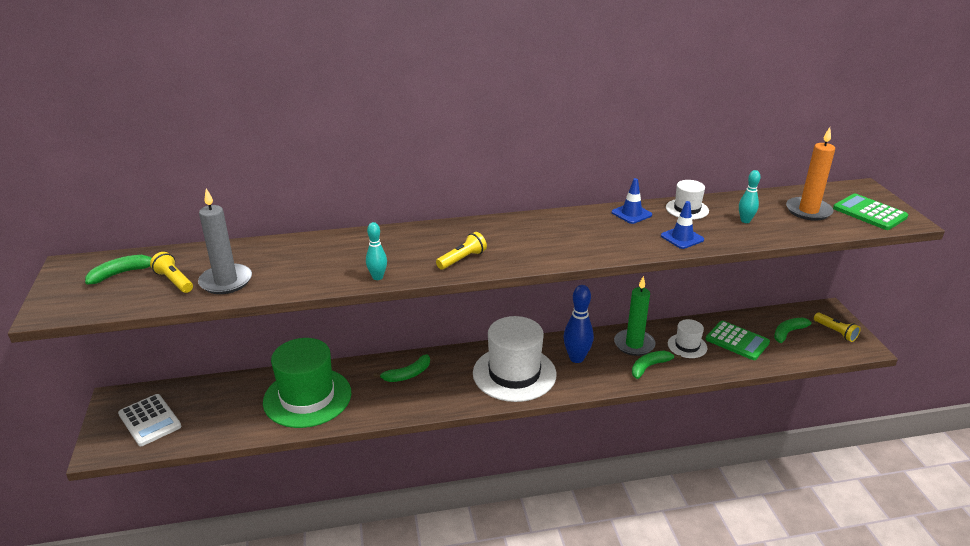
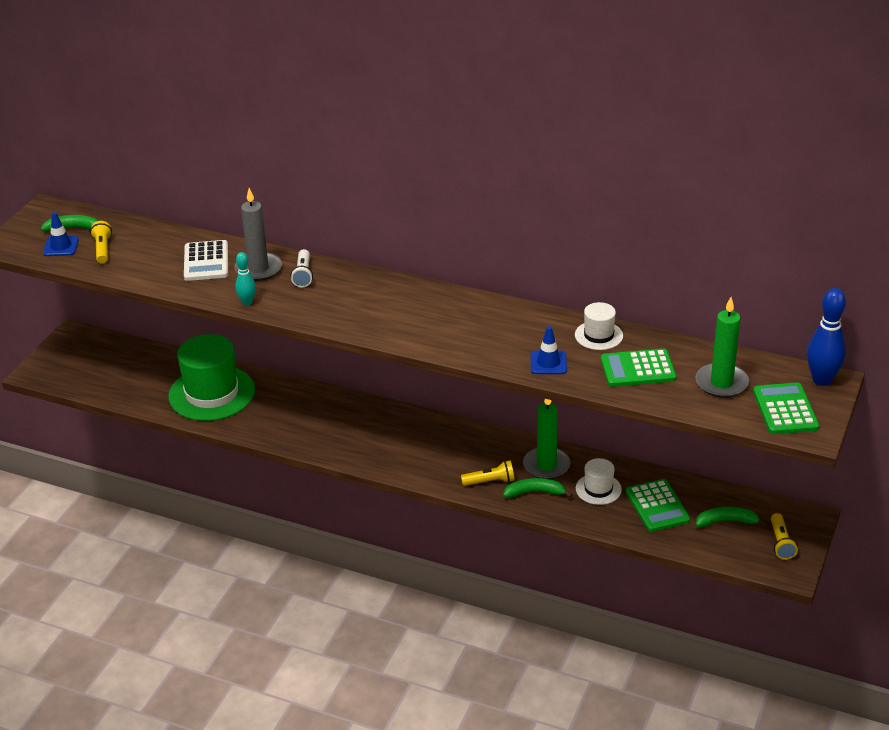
camera: 35 degrees right, 5 degrees up
(150, 420) = (83, 363): white calculator -> white calculator (206, 261)
(226, 281) = (136, 263): grey candle -> grey candle (258, 269)
(403, 241) = (303, 275): none -> white flashlight
(407, 374) = (309, 407): green banana -> none
(462, 259) = (330, 311): yellow flashlight -> yellow flashlight (490, 481)
(514, 373) = (401, 445): white hat -> none
(576, 358) = (475, 455): blue bowling pin -> blue bowling pin (822, 380)
(631, 214) = (537, 320): blue traffic cone -> blue traffic cone (61, 246)
(745, 221) = (638, 369): turquoise bowling pin -> green calculator
(808, 211) = (721, 383): orange candle -> green candle

